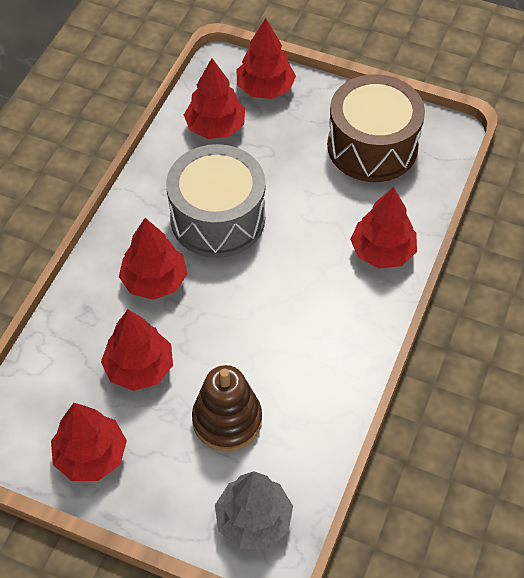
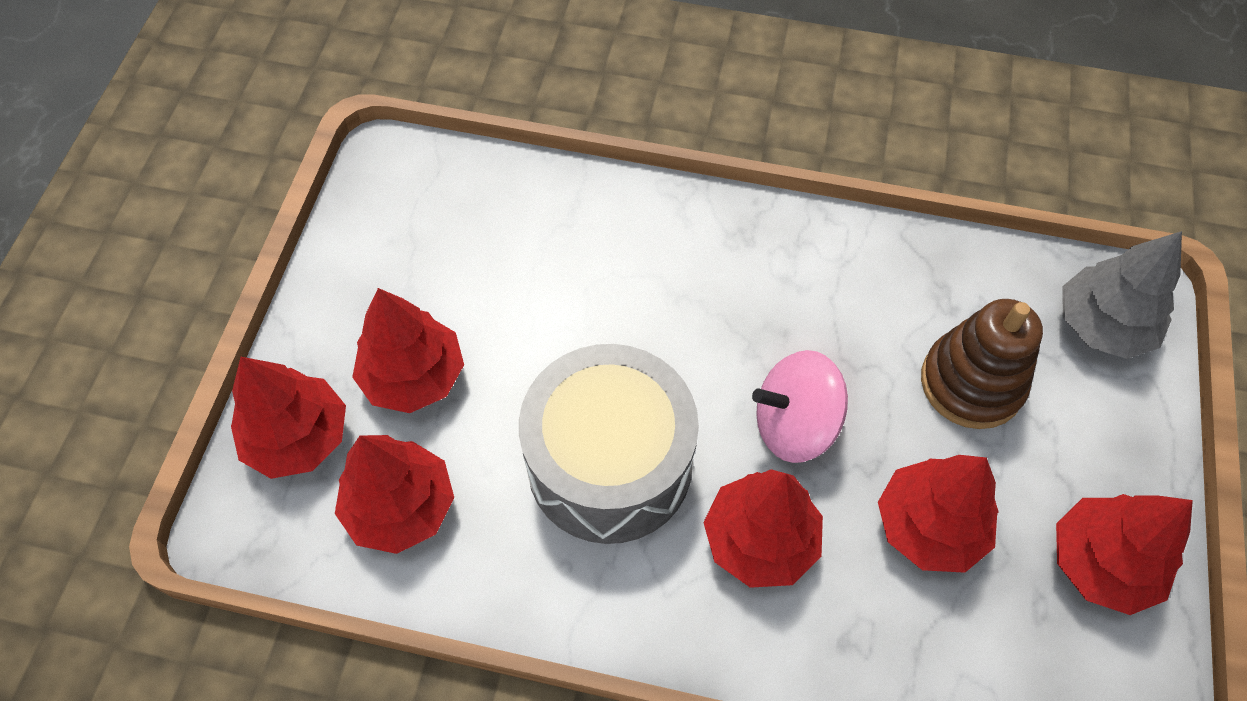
camera: 100 degrees left, 5 degrees up
(221, 313) = (794, 424): none -> pink spinning top
(372, 146) = (423, 257): brown drum -> none
(382, 251) = (629, 224): red tree -> red tree (414, 376)

